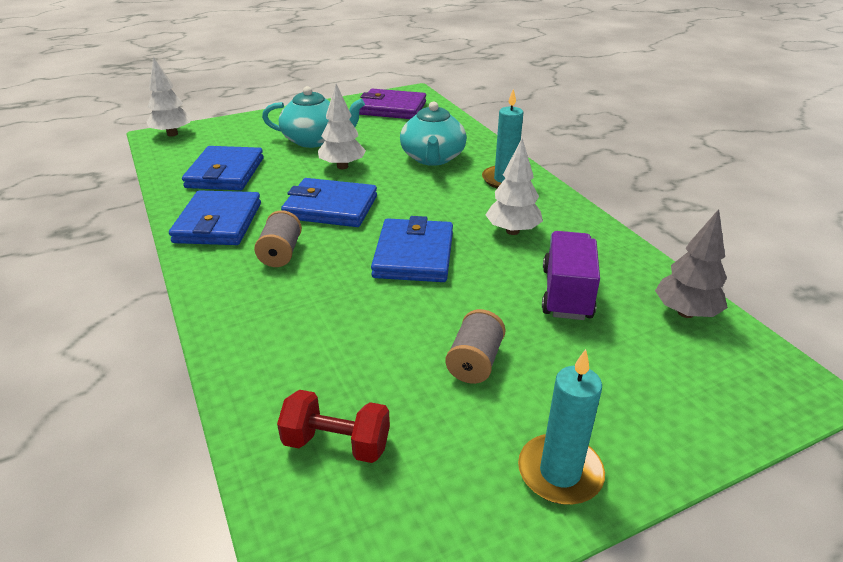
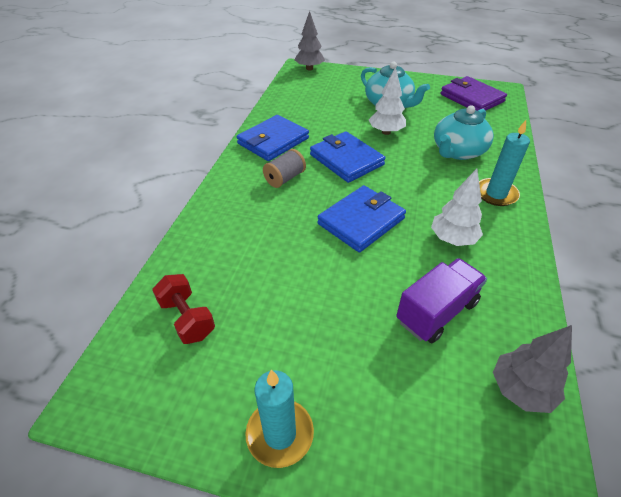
camera: 40 degrees right, 10 degrees up
(172, 134) = (309, 68): white tree -> grey tree
(225, 173) = (311, 108): blue wallet -> none
(475, 362) = (314, 321): grey spool -> none

